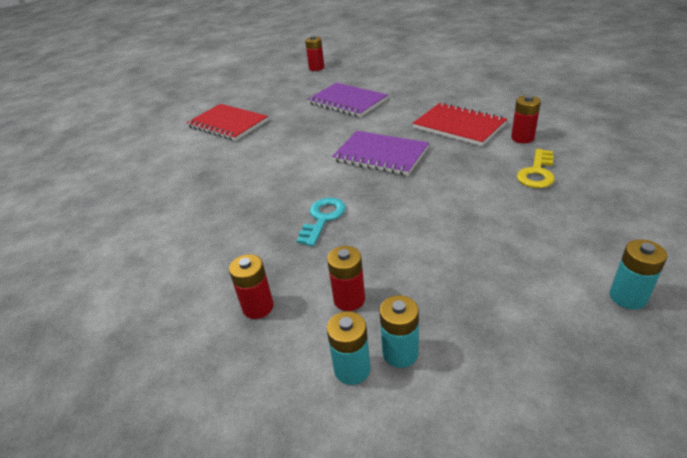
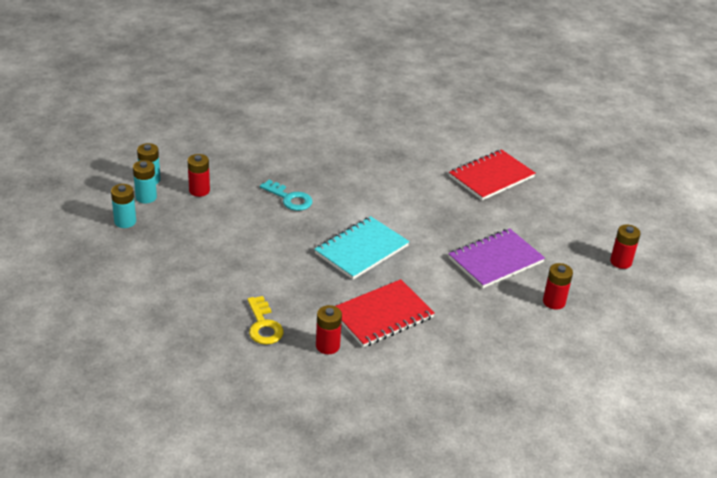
camera: 100 degrees right, 0 degrees up
(258, 307) = (221, 158): red battery -> red battery (554, 302)
(380, 155) = (361, 250): purple notebook -> turquoise notebook
(537, 173) = (263, 325): yellow key -> yellow key turned 150 degrees counterclockwise
(627, 297) = (108, 295): turquoise battery -> turquoise battery (125, 221)

